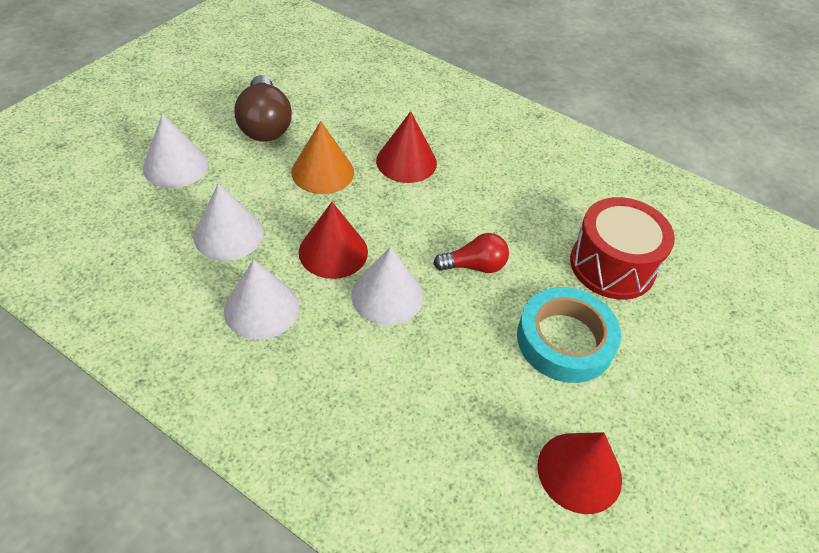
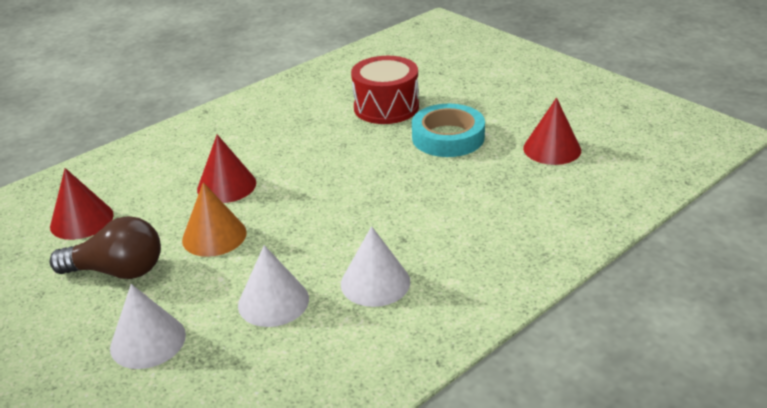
camera: 70 degrees left, 15 degrees down
(333, 251) = (322, 236): red cone -> red cone (82, 220)
(387, 295) = (382, 211): white cone -> none
(474, 266) = (365, 165): red light bulb -> none

